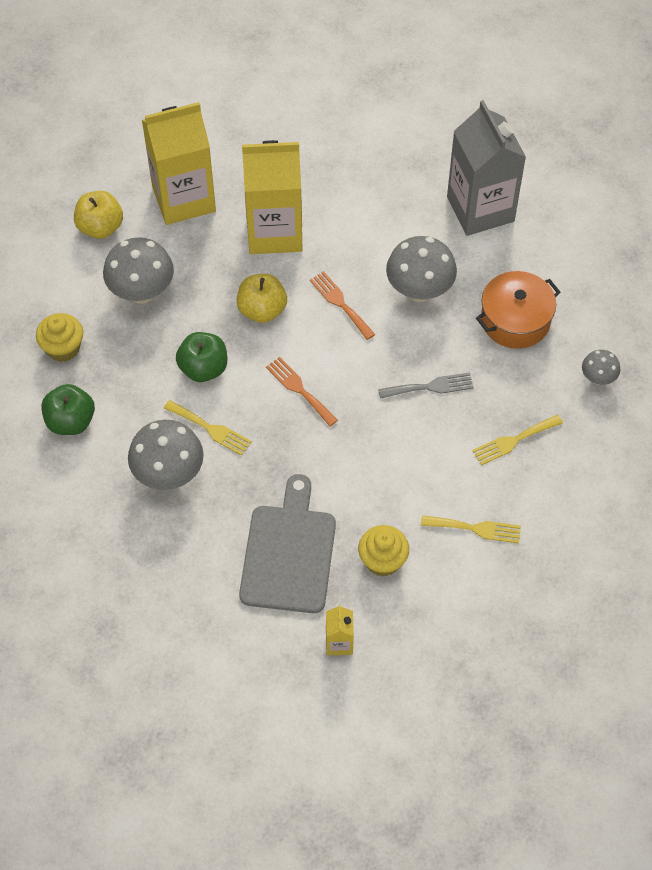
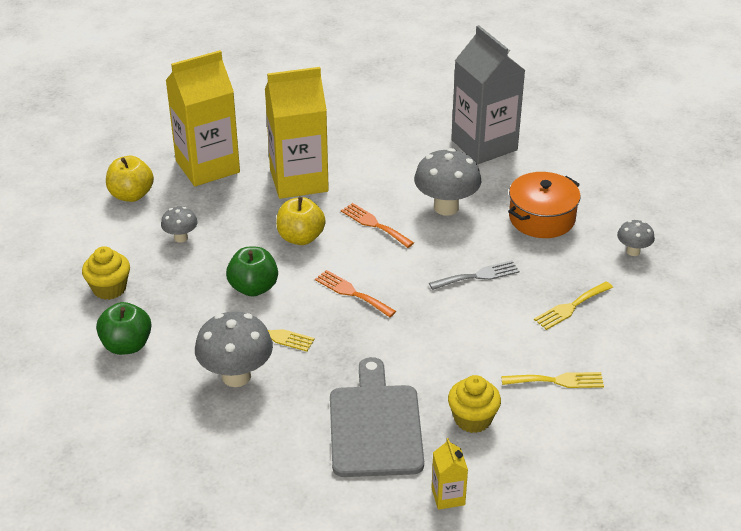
camera: 10 degrees left, 20 degrees down
(142, 292) = (181, 238): grey mushroom -> grey mushroom, size x0.53

